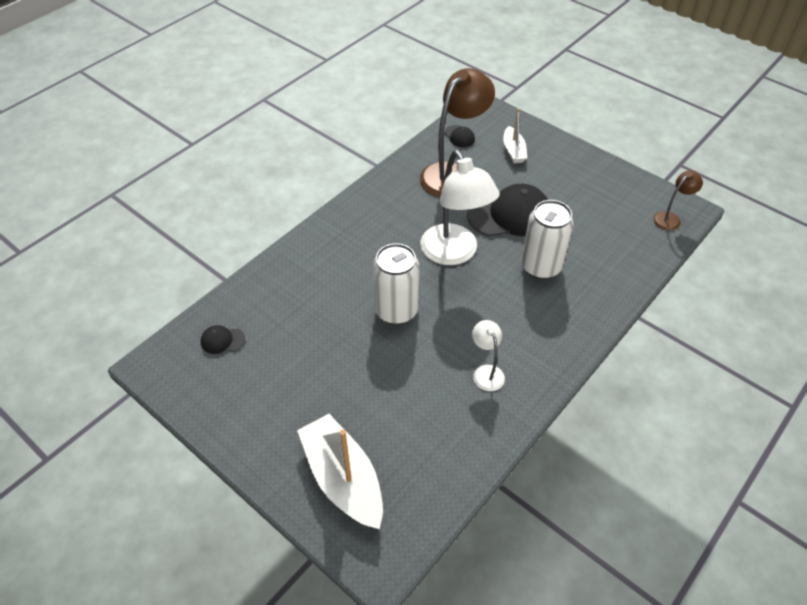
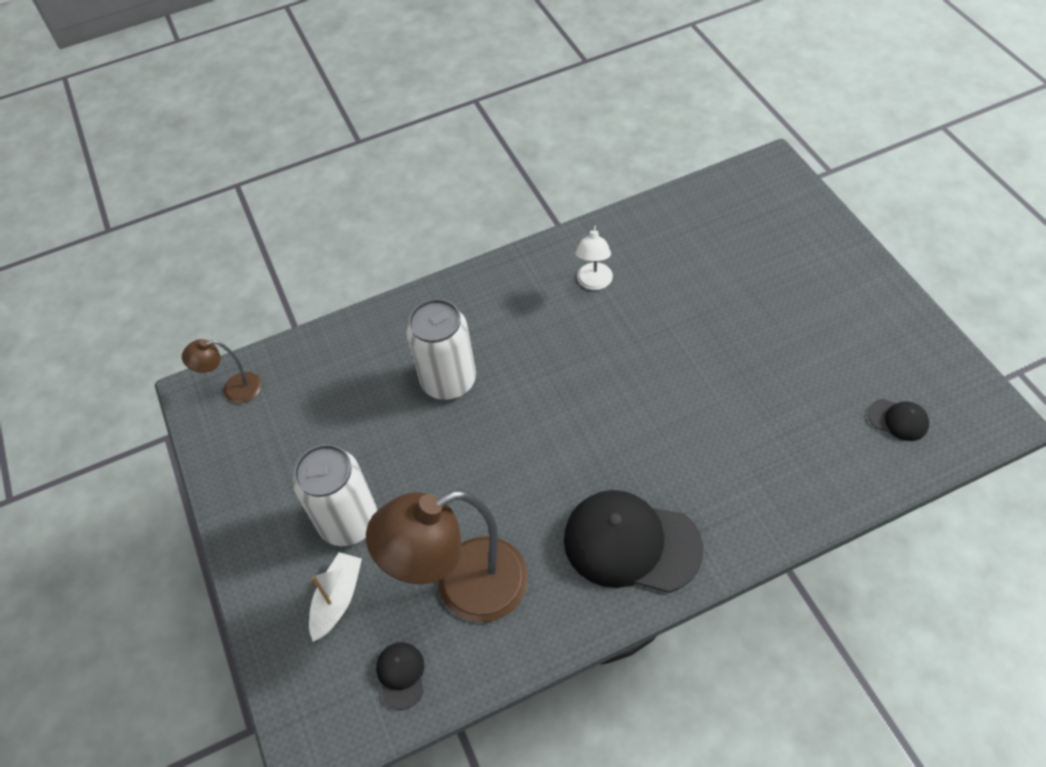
camera: 150 degrees left, 5 degrees up
(343, 479) = (786, 234): white boat -> none
(396, 310) = (661, 385): white can -> white can (349, 522)
(454, 253) = (545, 439): white lamp -> none
(509, 215) = (432, 474): black cap -> black cap (631, 543)

